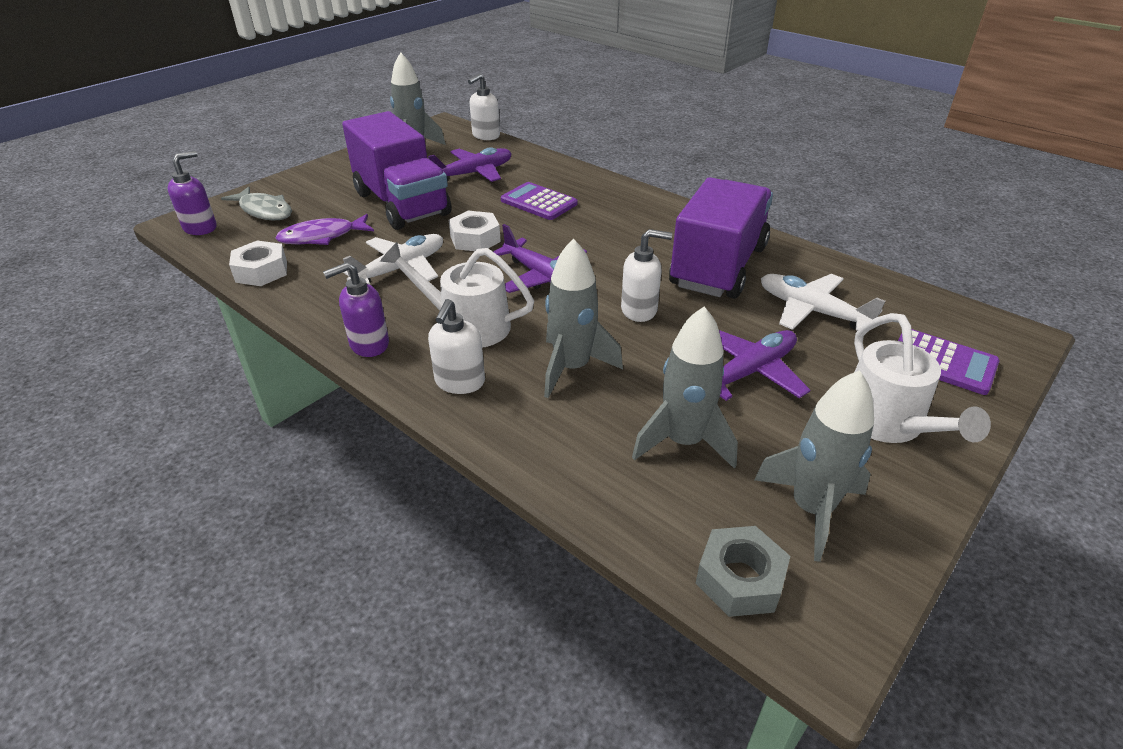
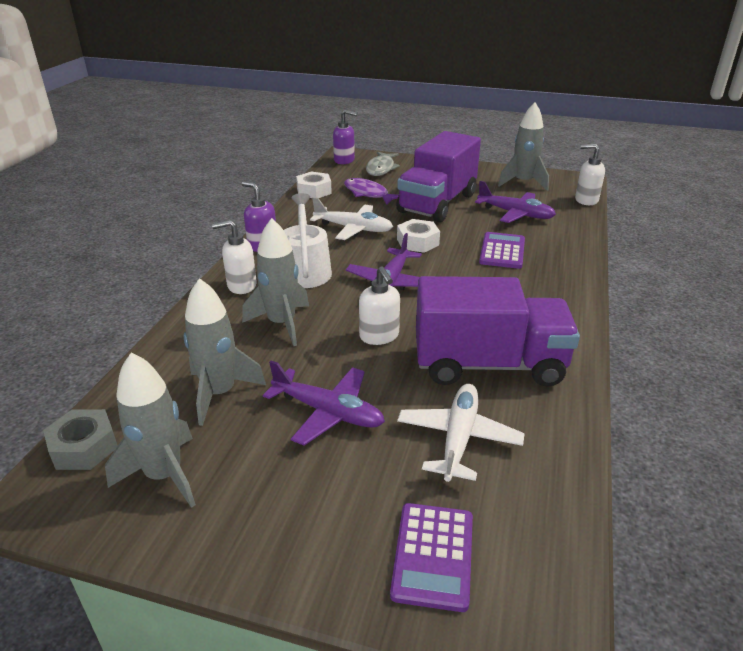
camera: 65 degrees right, 5 degrees down
(887, 423) = (298, 515): white watering can -> none

